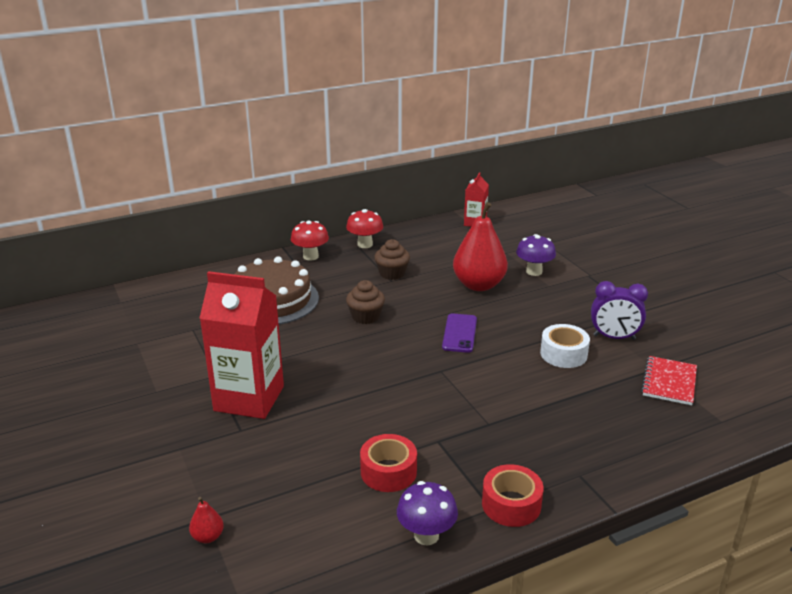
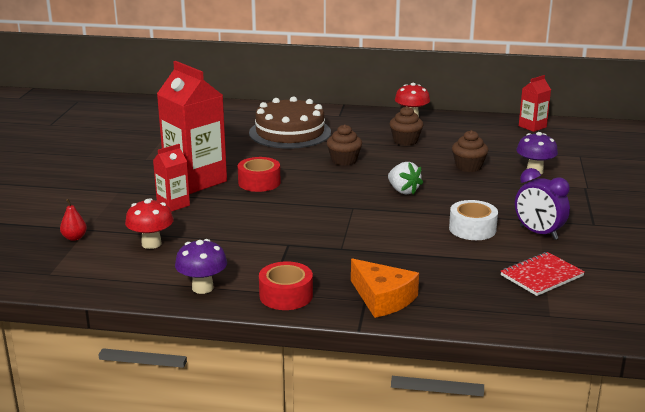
camera: 35 degrees right, 5 degrees down
(264, 440) = (173, 205): none -> red carton
(310, 256) = (356, 115): red mushroom -> red mushroom (151, 244)
(388, 472) = (228, 248): red tape -> red tape (259, 182)
(459, 333) = (403, 191): purple phone -> white strawberry
(479, 285) = (468, 167): red pear -> brown cupcake
(590, 466) = (382, 298): none -> orange cheese

